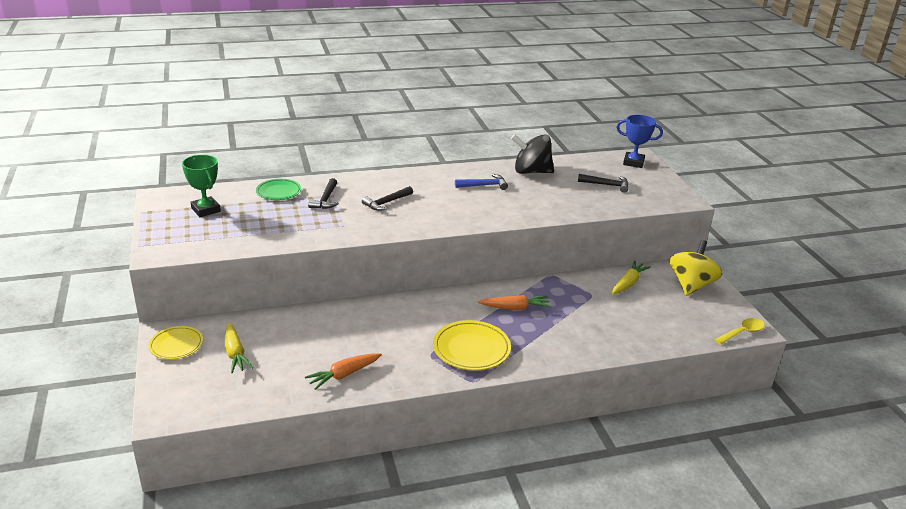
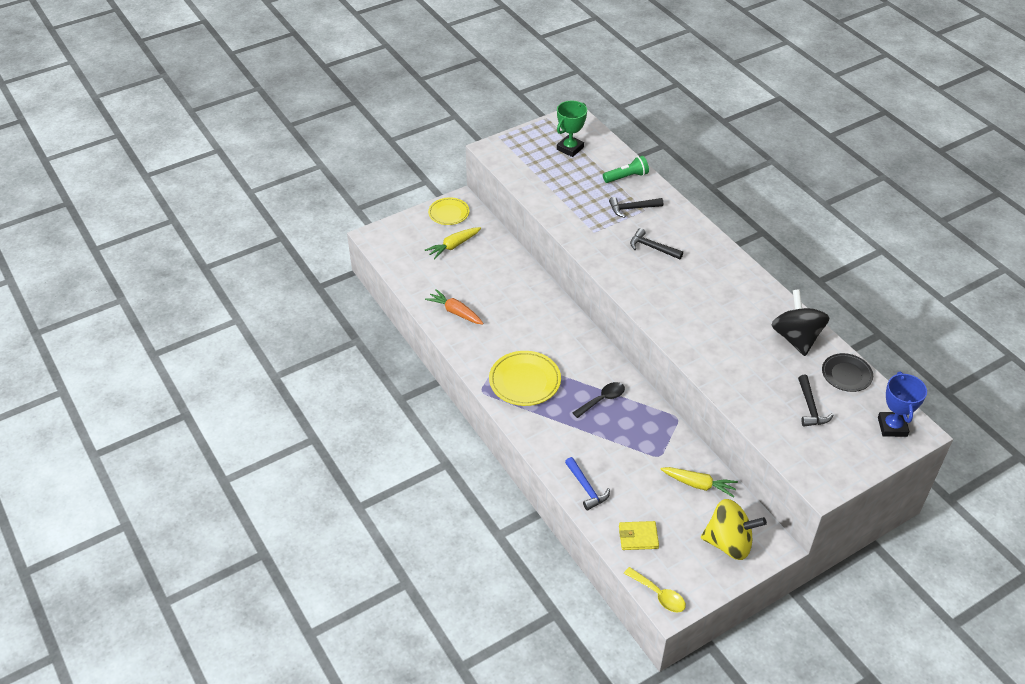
camera: 75 degrees right, 15 degrees up
(278, 192) = (626, 177): green plate -> green flashlight
(484, 185) = (735, 307): blue hammer -> blue hammer (586, 488)
(515, 308) = (602, 399): orange carrot -> black spoon
(577, 164) = (846, 374): none -> black plate
(680, 328) = (638, 537): none -> yellow wallet

